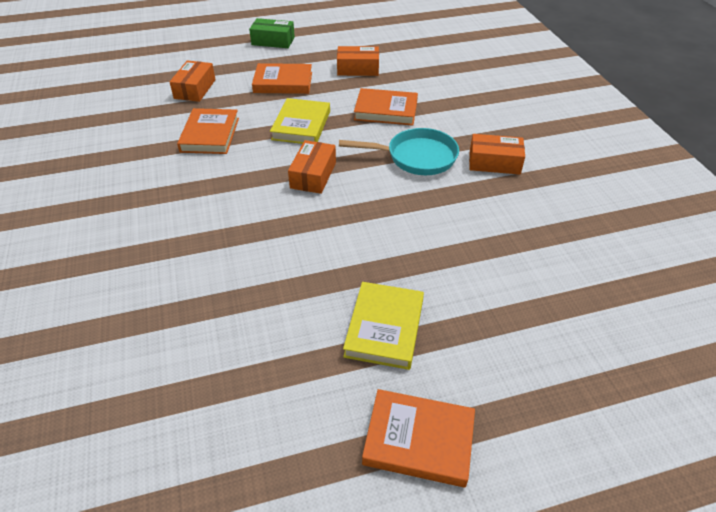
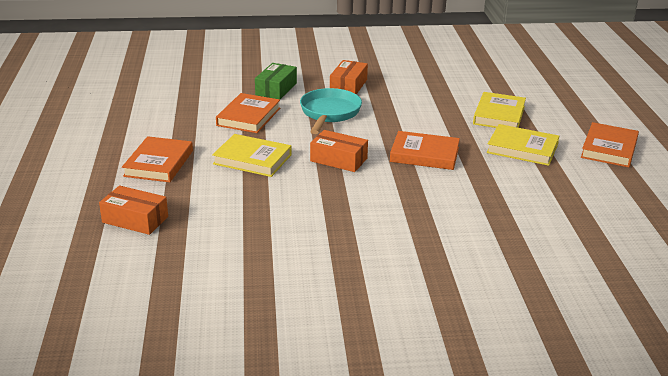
camera: 80 degrees left, 15 degrees down
(210, 135) = (244, 211): orange book -> orange book (424, 154)
(273, 41) = (50, 163): green box -> green box (276, 89)
(358, 69) = (159, 121): orange box -> none
(479, 302) = (499, 115): none -> yellow book

